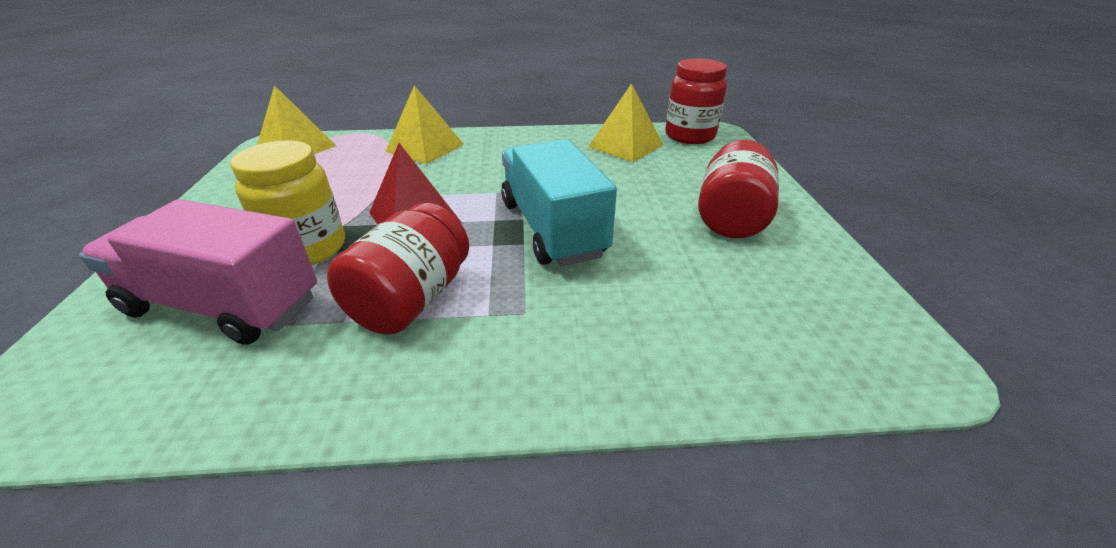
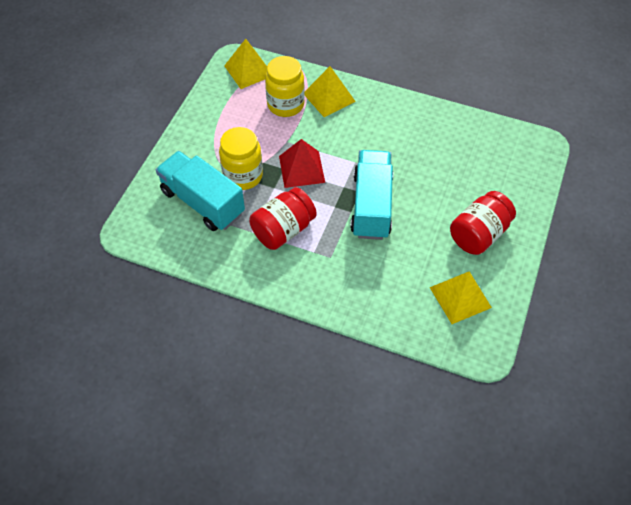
camera: 25 degrees right, 20 degrees up
(223, 305) = (202, 202): pink truck -> turquoise truck
(363, 164) = (285, 105): none -> yellow jar
(626, 145) = (464, 140): yellow pyramid -> yellow pyramid (460, 297)
(690, 136) = (519, 144): red jar -> none

